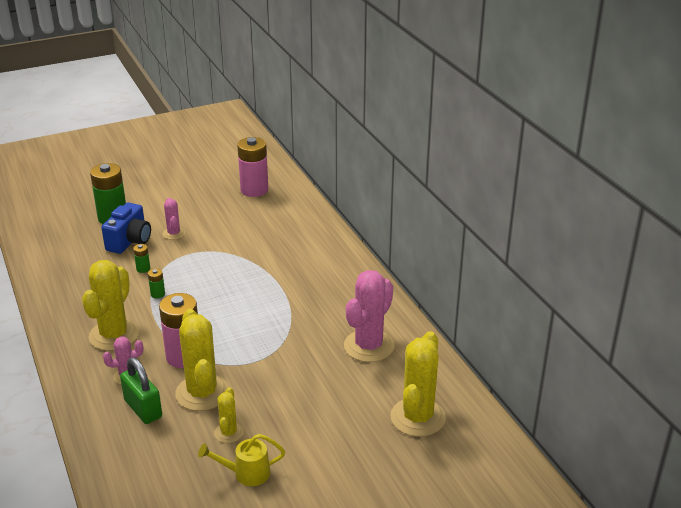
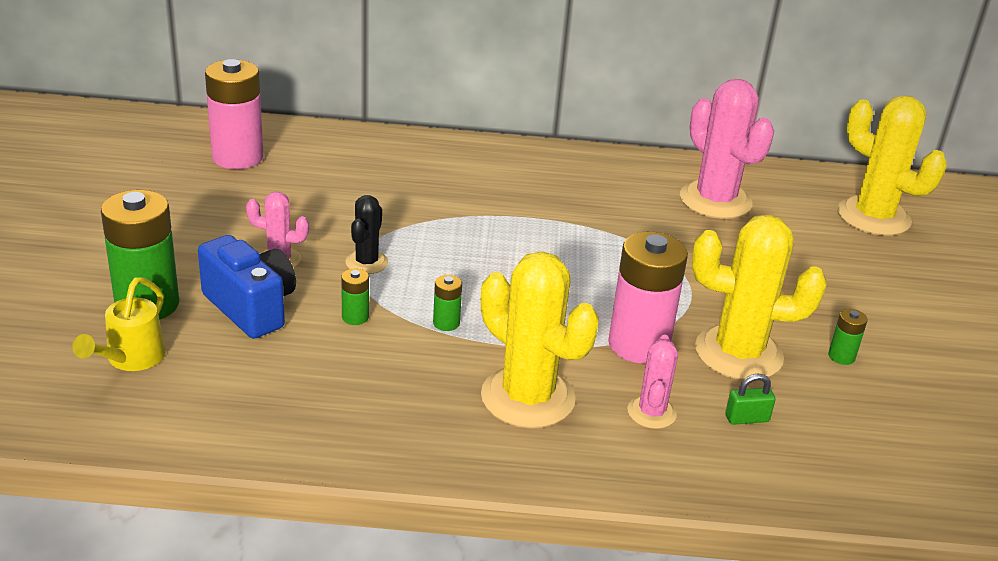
camera: 65 degrees left, 0 degrees up
(143, 409) = (747, 418): green padlock -> green padlock, size x0.52
(191, 256) = (366, 262): none -> black cactus
(229, 433) = (841, 356): yellow cactus -> green battery
(246, 473) = (933, 367): yellow watering can -> yellow watering can (131, 359)

